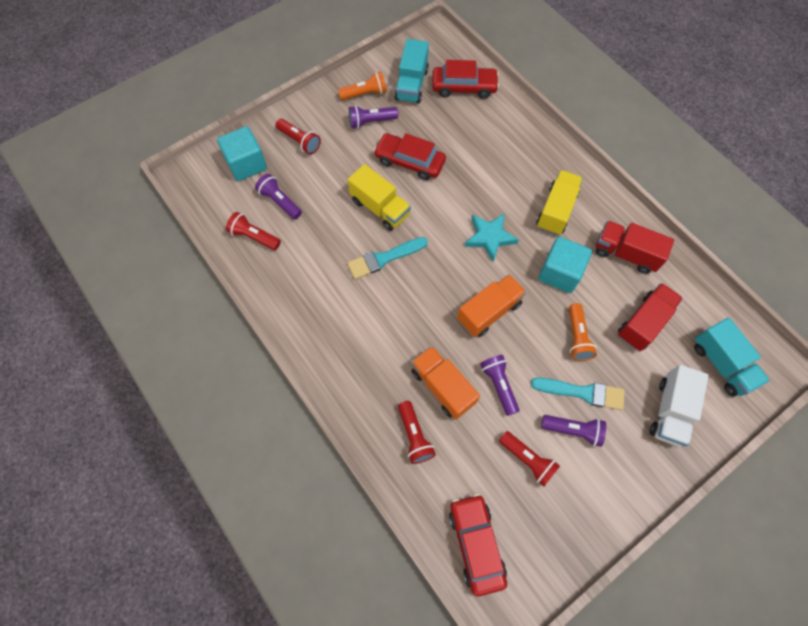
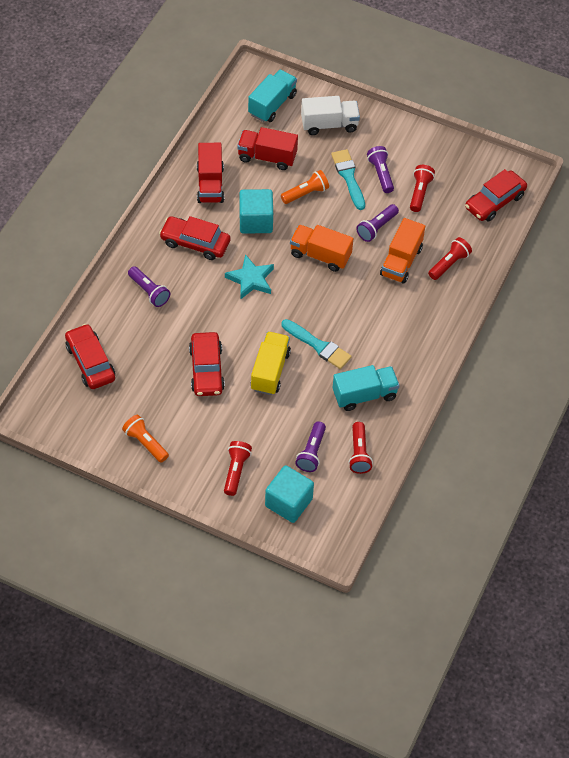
camera: 120 degrees left, 10 degrees down
(371, 121) = (177, 421): purple flashlight -> purple flashlight (149, 291)
(411, 84) = (111, 408): turquoise truck -> turquoise truck (364, 395)
(556, 210) = (195, 243): yellow truck -> red car

